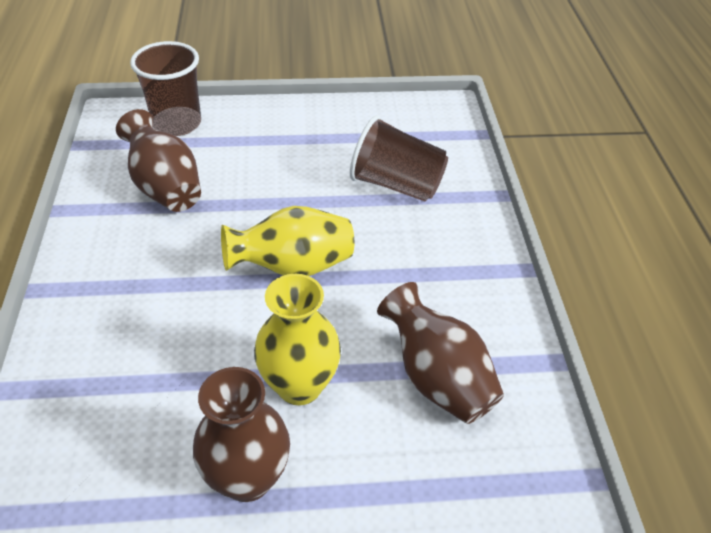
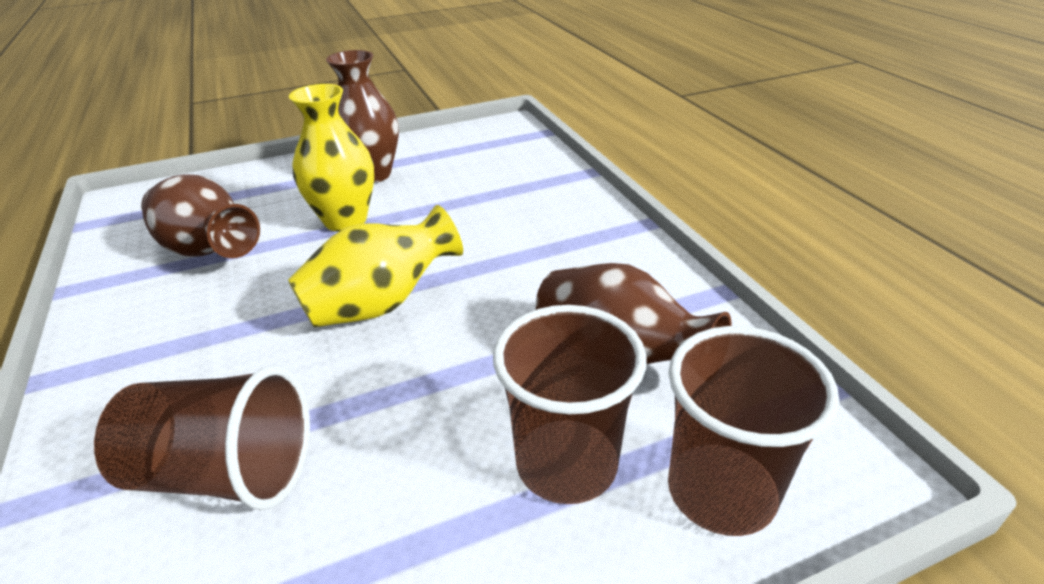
camera: 165 degrees right, 10 degrees down
(233, 148) = (566, 464): none -> brown cup

